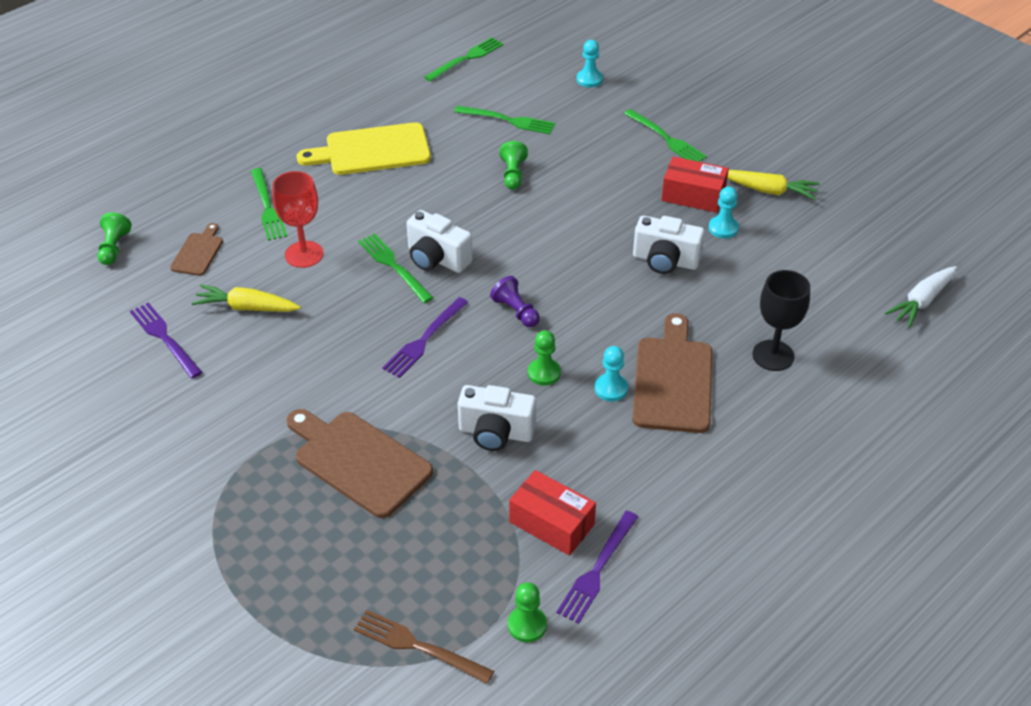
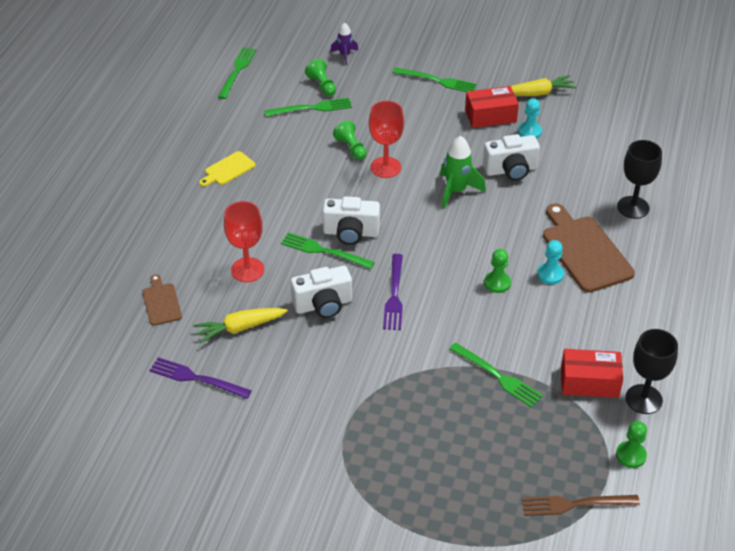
camera: 30 degrees left, 0 degrees up
(114, 247) = (87, 327): green pawn -> green pawn (322, 85)
(268, 208) = (185, 245): green fork -> green fork (498, 377)
(358, 461) = (424, 401): brown cutting board -> none
(372, 150) = (228, 169): yellow cutting board -> yellow cutting board, size x0.53
(496, 433) = (501, 338): white camera -> white camera (323, 305)
(516, 311) = (440, 248): purple pawn -> none
(531, 207) = (385, 167): none -> red goblet
(585, 260) = (456, 191): none -> green rocket
(589, 79) = (345, 55): turquoise pawn -> purple rocket
(597, 571) = (643, 399): purple fork -> black goblet
(921, 301) = (692, 133): white carrot -> none

